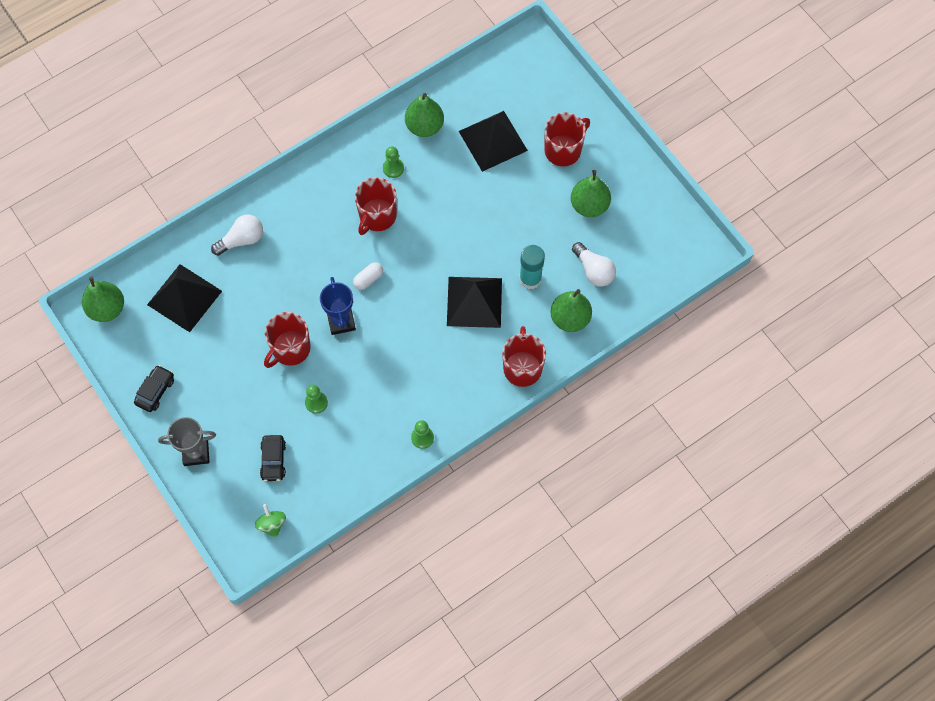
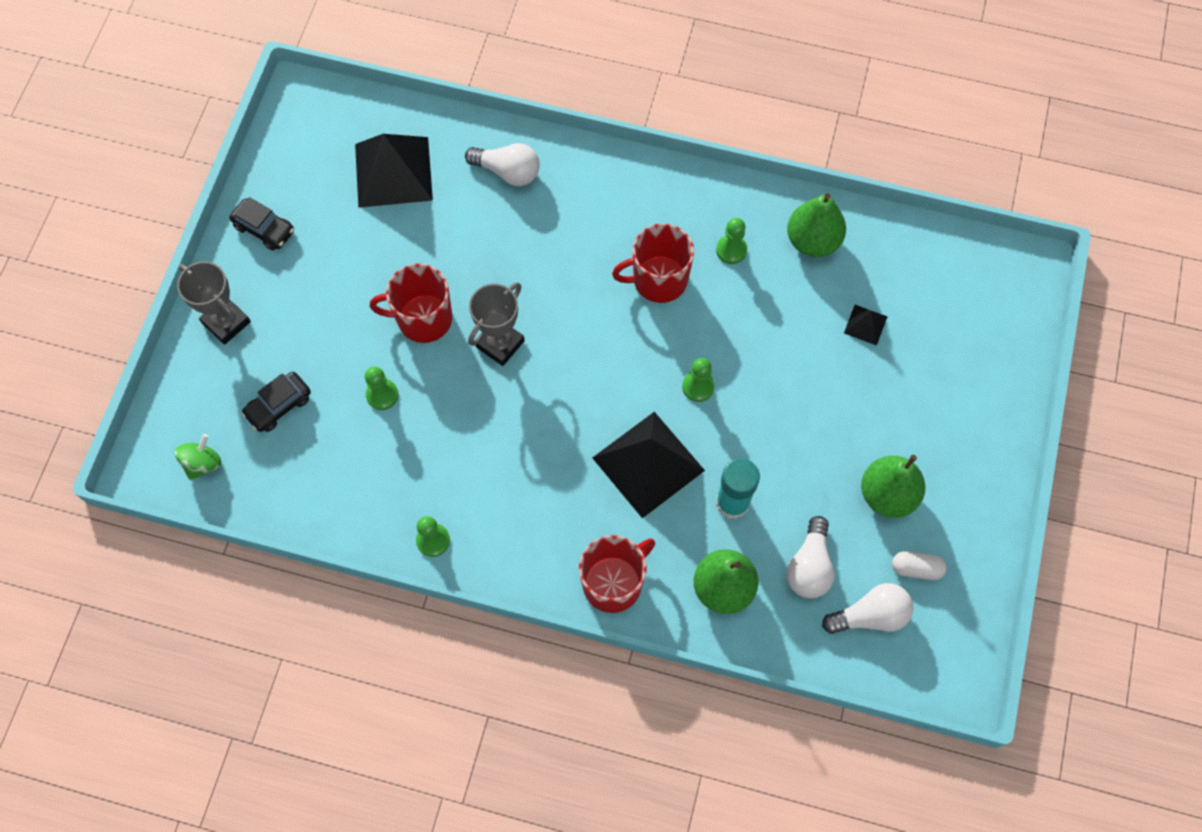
camera: 50 degrees right, 0 degrees up
(107, 308) = (319, 112): green pear -> none
(155, 391) = (264, 229): black car -> black car turned 45 degrees clockwise
(341, 321) = (500, 344): blue trophy -> grey trophy
(368, 279) = (575, 331): white capsule -> white capsule (916, 568)
(454, 245) = (698, 387): none -> green pawn
(492, 140) = (865, 324): black pyramid -> black pyramid, size x0.45
(563, 150) = (929, 409): red mug -> none
(641, 264) = (870, 616): none -> white light bulb

